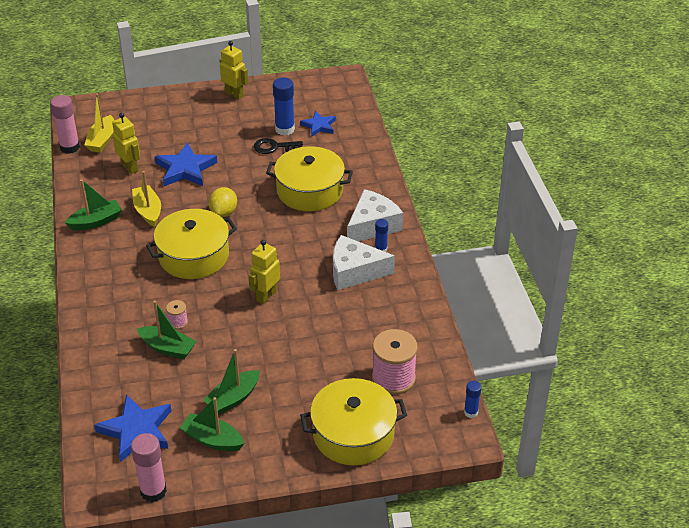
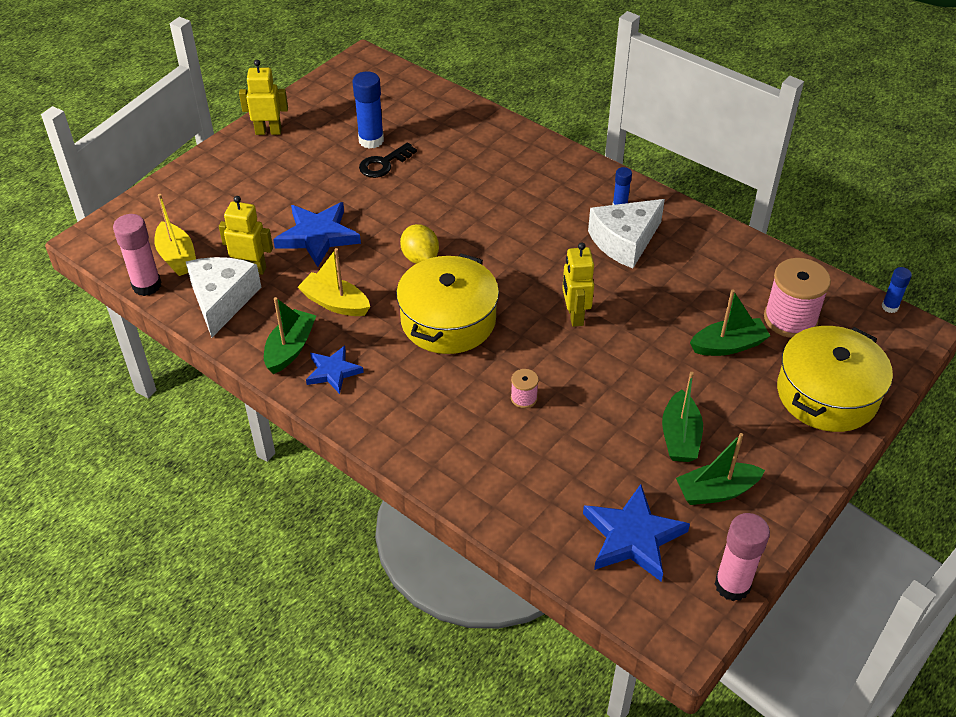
camera: 40 degrees left, 5 degrees up
(167, 348) = (549, 431): green boat -> green boat (728, 345)
(309, 190) = (478, 188): yellow pot -> none
(319, 126) = (402, 119): blue star -> blue star (333, 372)
(372, 225) = (582, 188): white cheese -> white cheese (222, 300)

